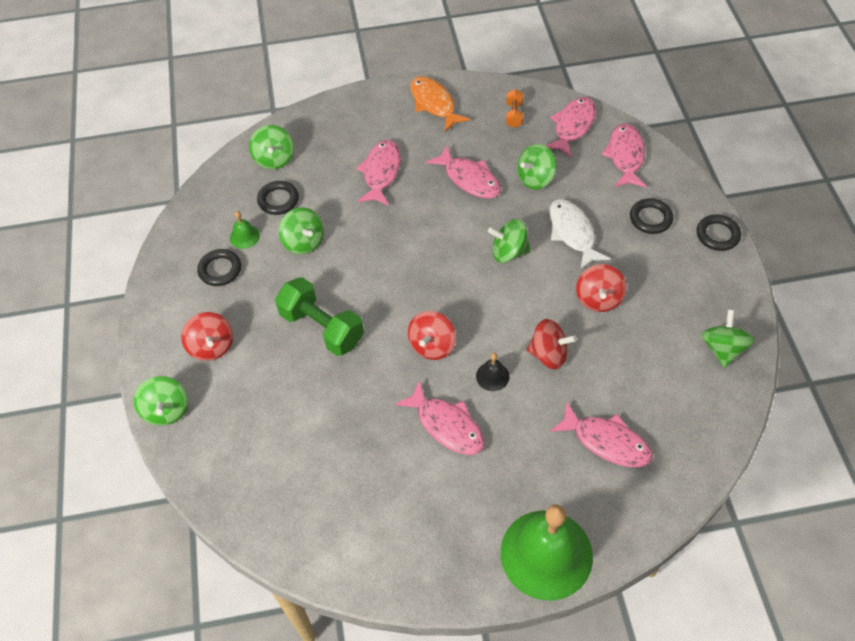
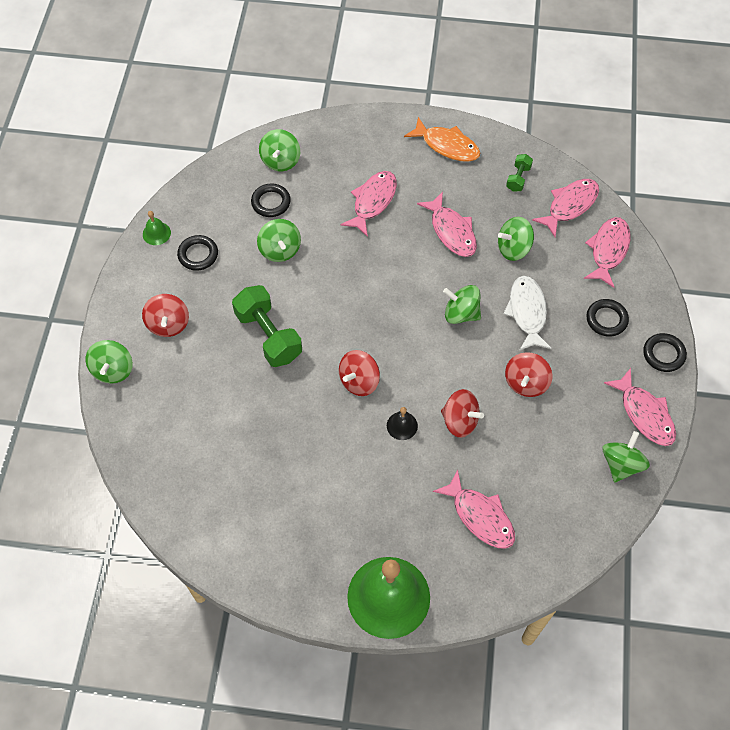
camera: 15 degrees right, 5 degrees up
(244, 236) = (229, 229): green bell -> green bell (156, 233)
(434, 103) = (447, 146): orange fish -> orange fish turned 135 degrees clockwise
(446, 425) = (345, 457): pink fish -> pink fish (644, 414)
(514, 115) = (518, 178): orange dumbbell -> green dumbbell

